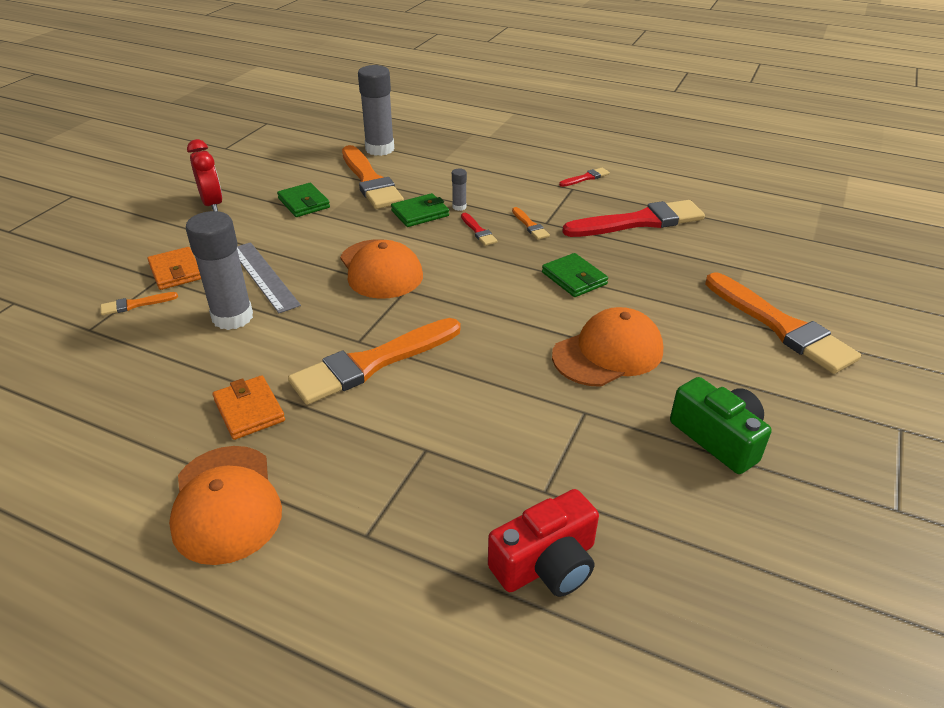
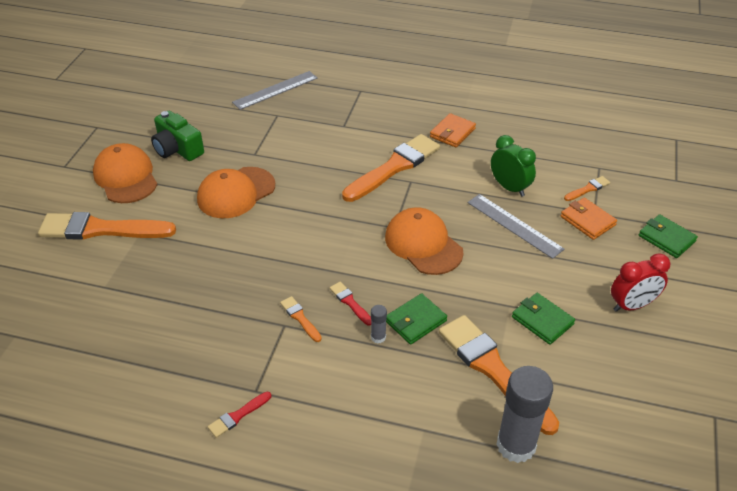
camera: 170 degrees right, 5 degrees up
(212, 204) = (632, 305): red clock -> red clock turned 75 degrees counterclockwise
(226, 504) = (433, 94): orange cap -> orange cap (126, 177)
(232, 317) = (509, 187): grey glue stick -> green clock
(249, 410) = (452, 133): orange wallet -> orange wallet turned 75 degrees clockwise
(546, 564) = (275, 90): red camera -> grey ruler
(574, 278) = (257, 256): green wallet -> green wallet (666, 238)
(639, 222) = (186, 339): red brush -> none
(781, 326) = (101, 229): orange brush -> orange brush turned 45 degrees counterclockwise

